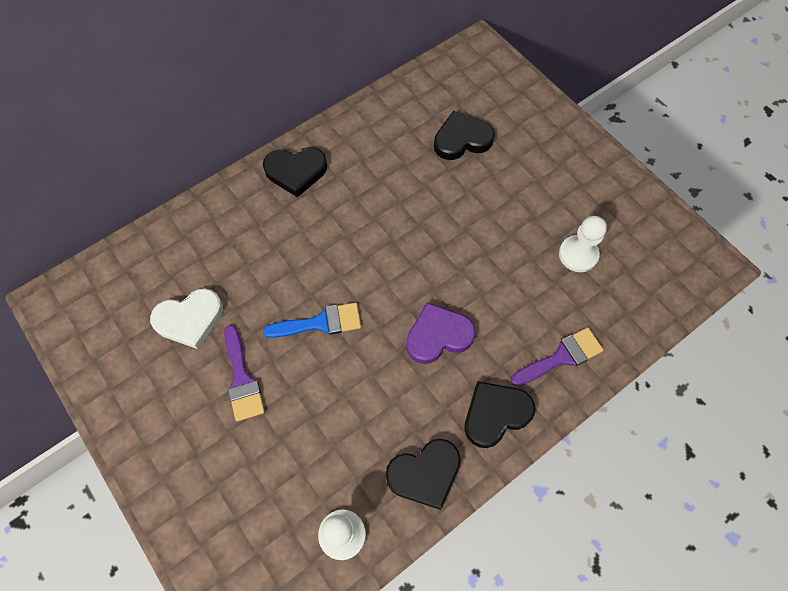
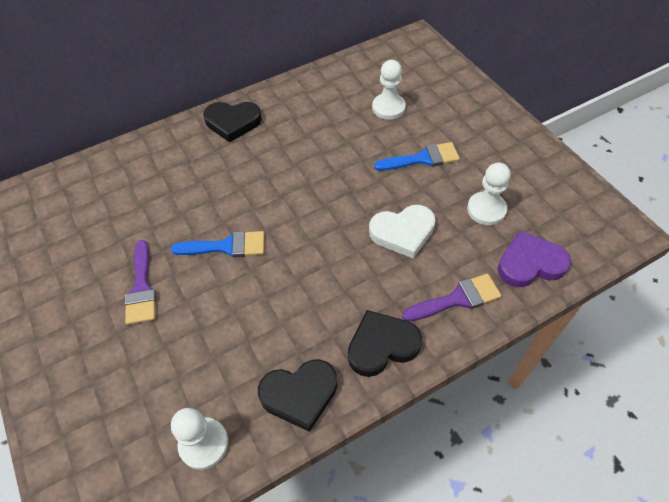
camera: 10 degrees right, 10 degrees down
(190, 319) = (108, 233): white heart -> white heart (403, 232)
(438, 336) = (337, 268): purple heart -> purple heart (530, 263)
(462, 140) = (388, 108): black heart -> white pawn
(506, 200) = (422, 158): none -> blue brush

